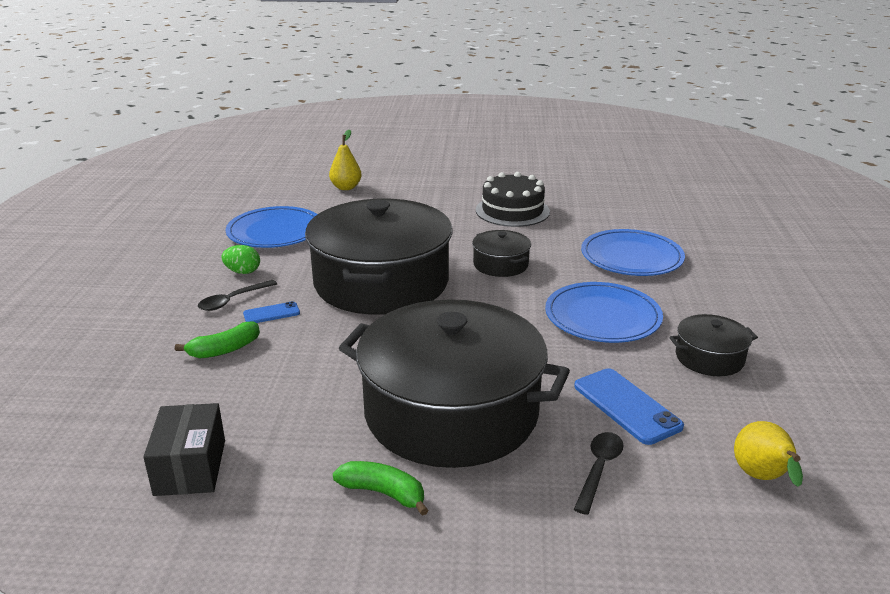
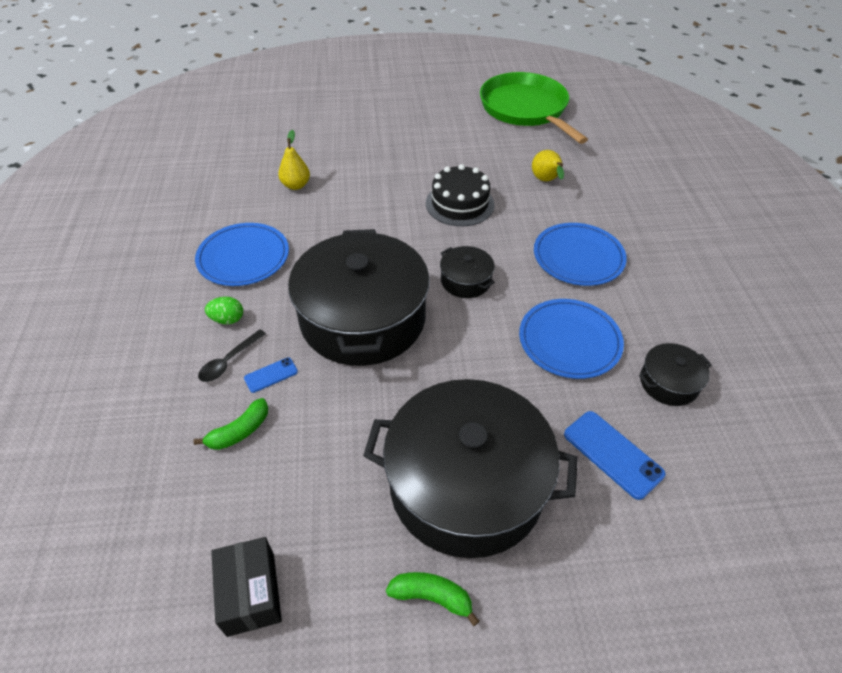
camera: 10 degrees left, 20 degrees up
(599, 469) = (606, 537): black spoon -> none
(605, 151) = (525, 109): none -> green pan
(762, 478) = (737, 526): yellow pear -> yellow pear (546, 181)

